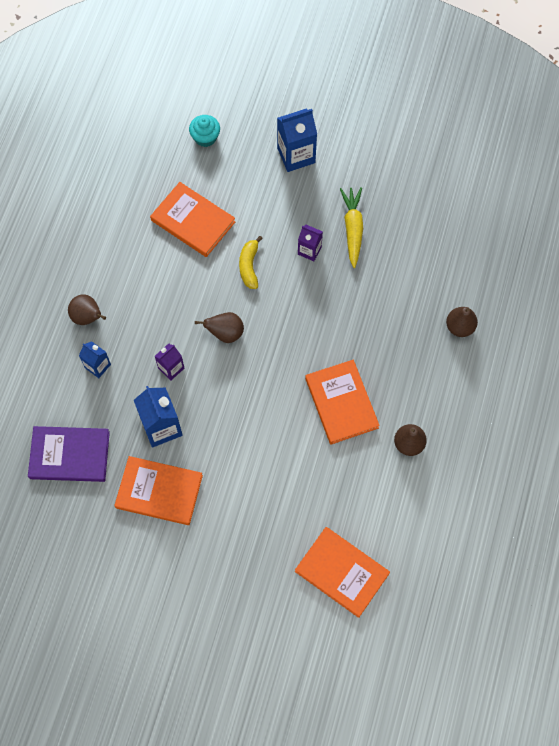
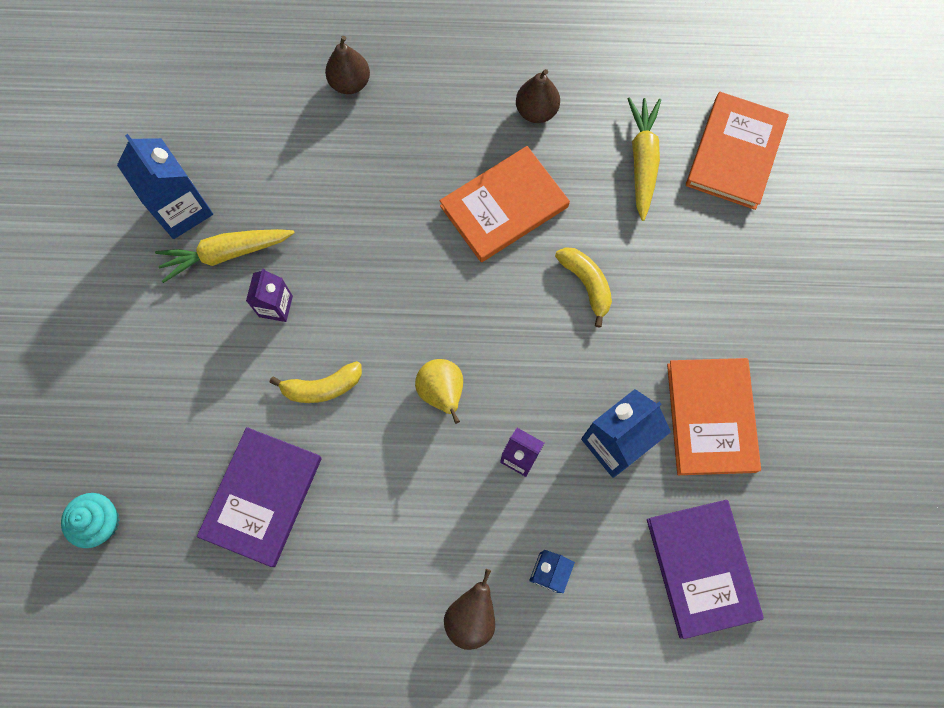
camera: 105 degrees left, 5 degrees up
(193, 221) = (262, 497): orange book -> purple book
(225, 333) = (442, 392): brown pear -> yellow pear
(271, 440) = (586, 284): none -> yellow banana
(296, 155) = (111, 367): blue carton -> blue carton (182, 209)
(352, 505) = (642, 160): none -> yellow carrot

